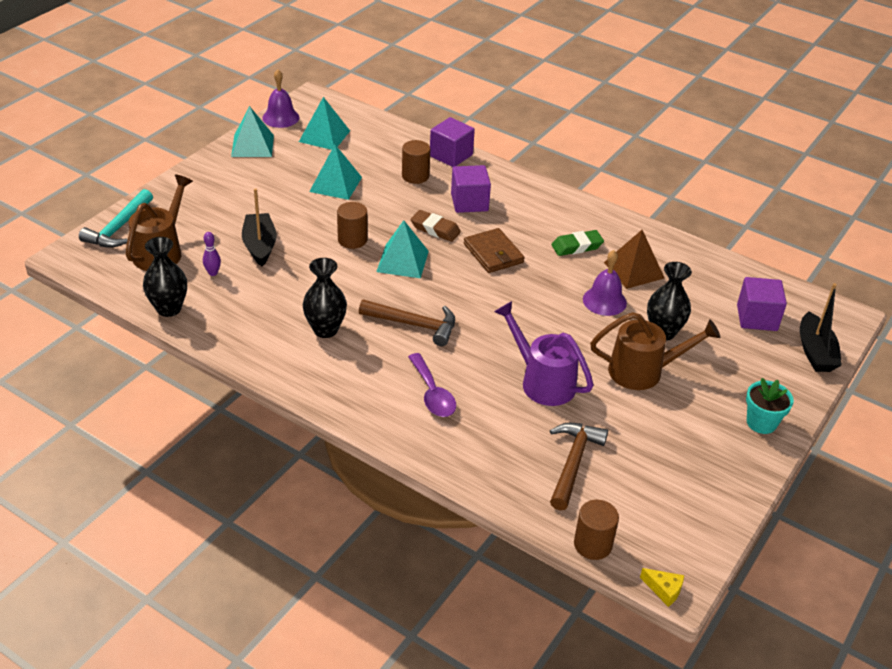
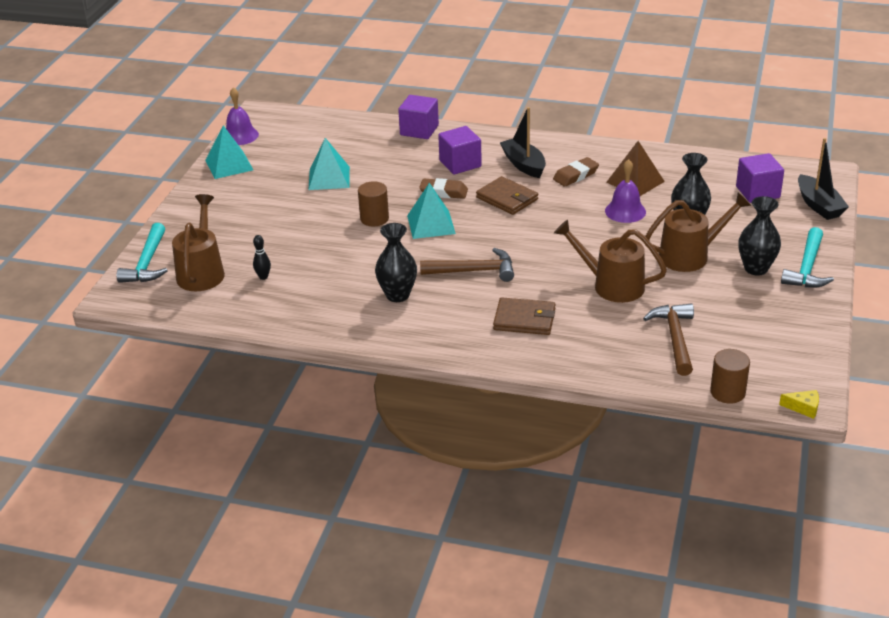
camera: 15 degrees left, 5 degrees down
(169, 309) = (242, 316): black vase -> black vase (756, 268)
(213, 273) = (263, 277): purple bowling pin -> black bowling pin
(260, 246) = (292, 244): black boat -> black boat (523, 164)
(324, 136) = (292, 141): turquoise pyramid -> none
(415, 176) = (397, 154): brown cylinder -> none
(432, 394) = (524, 319): purple spoon -> brown wallet
(541, 381) = (611, 285): purple watering can -> brown watering can
(577, 246) = (576, 175): green eraser -> brown eraser
(761, 423) = (807, 268): turquoise flower pot -> turquoise hammer

